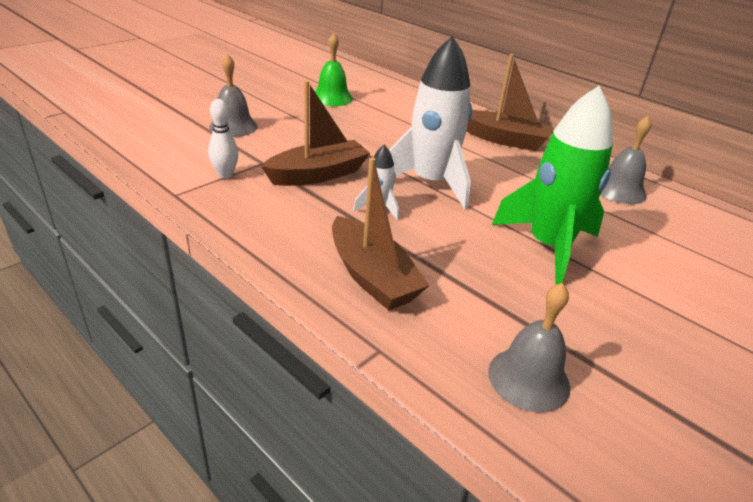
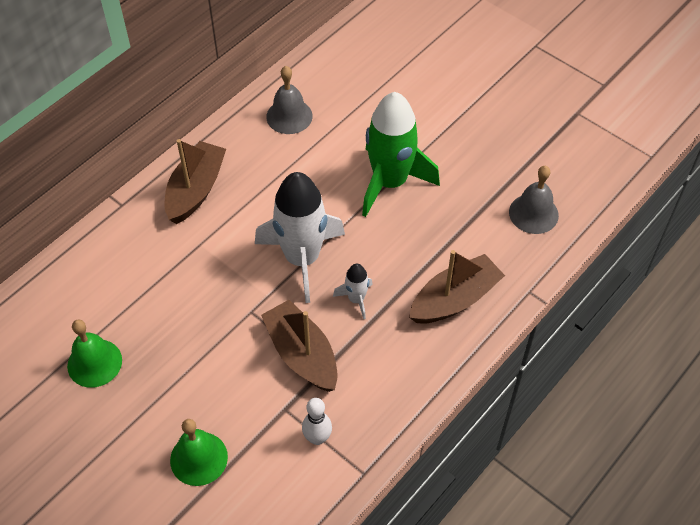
camera: 90 degrees left, 20 degrees up
(233, 126) = (199, 458): grey bell -> green bell

